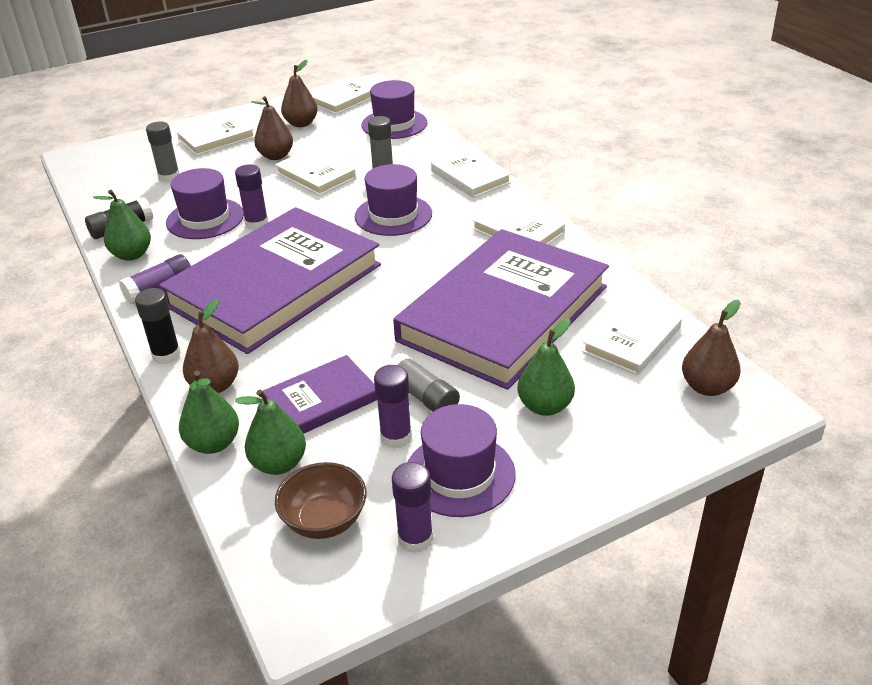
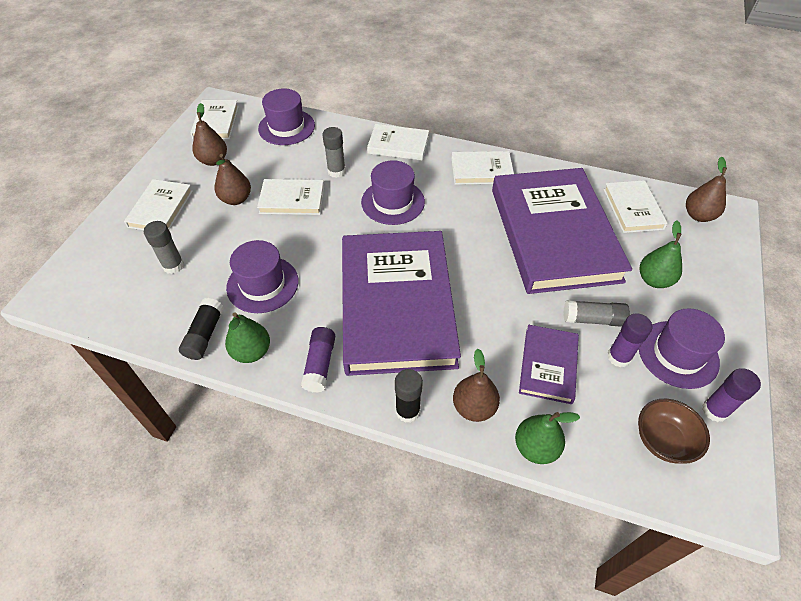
camera: 45 degrees left, 15 degrees up
(257, 224) = (309, 264): purple glue stick -> none
(279, 464) = (590, 427): green pear -> none

